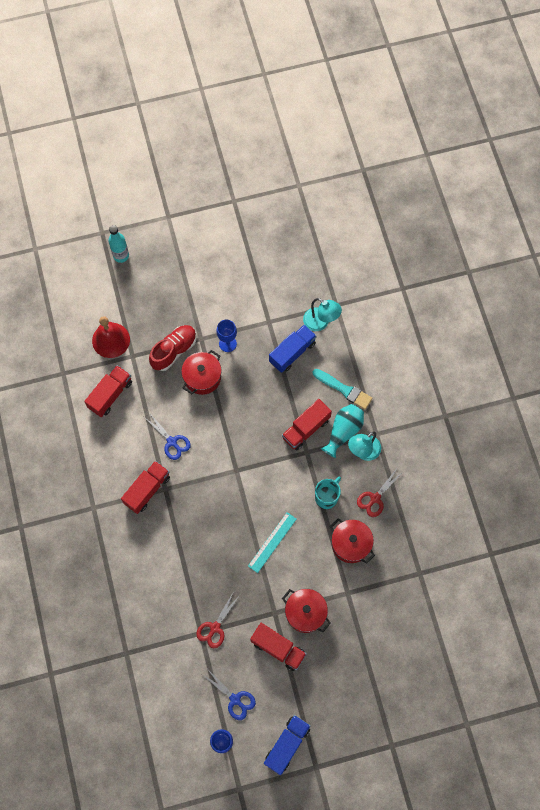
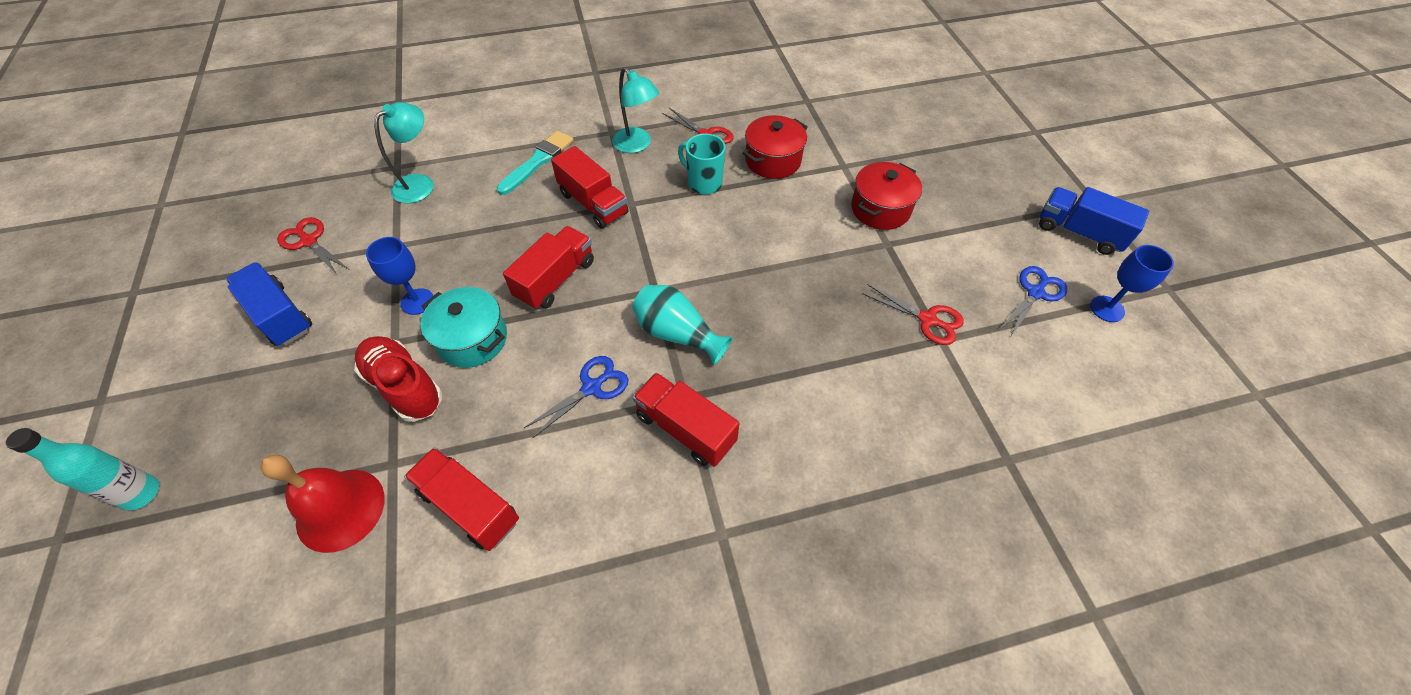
camera: 90 degrees left, 15 degrees down
(202, 377) = (472, 339): red pot -> turquoise pot
(271, 274) = (309, 241): none -> red scissors
(272, 542) = (776, 245): turquoise ruler -> none
(278, 648) = (940, 240): red truck -> red truck (555, 279)
(292, 352) = (461, 217): blue truck -> blue truck (280, 315)
(343, 431) = (603, 163): turquoise vase -> turquoise vase (677, 334)

